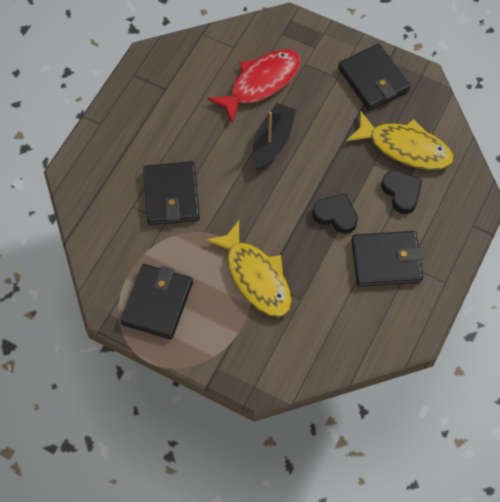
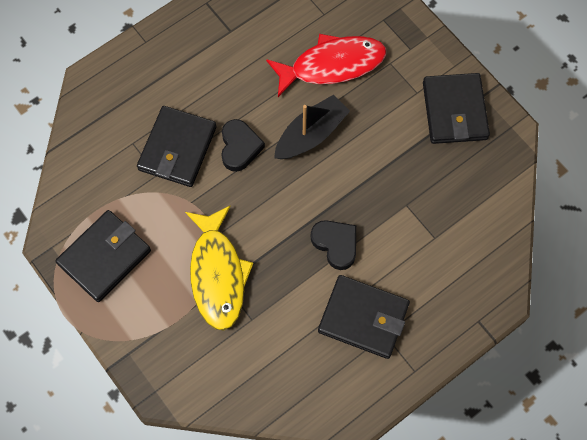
camera: 25 degrees right, 5 degrees up
(401, 193) = (419, 250): black heart -> black heart (239, 147)
(405, 147) = (449, 201): yellow fish -> none

